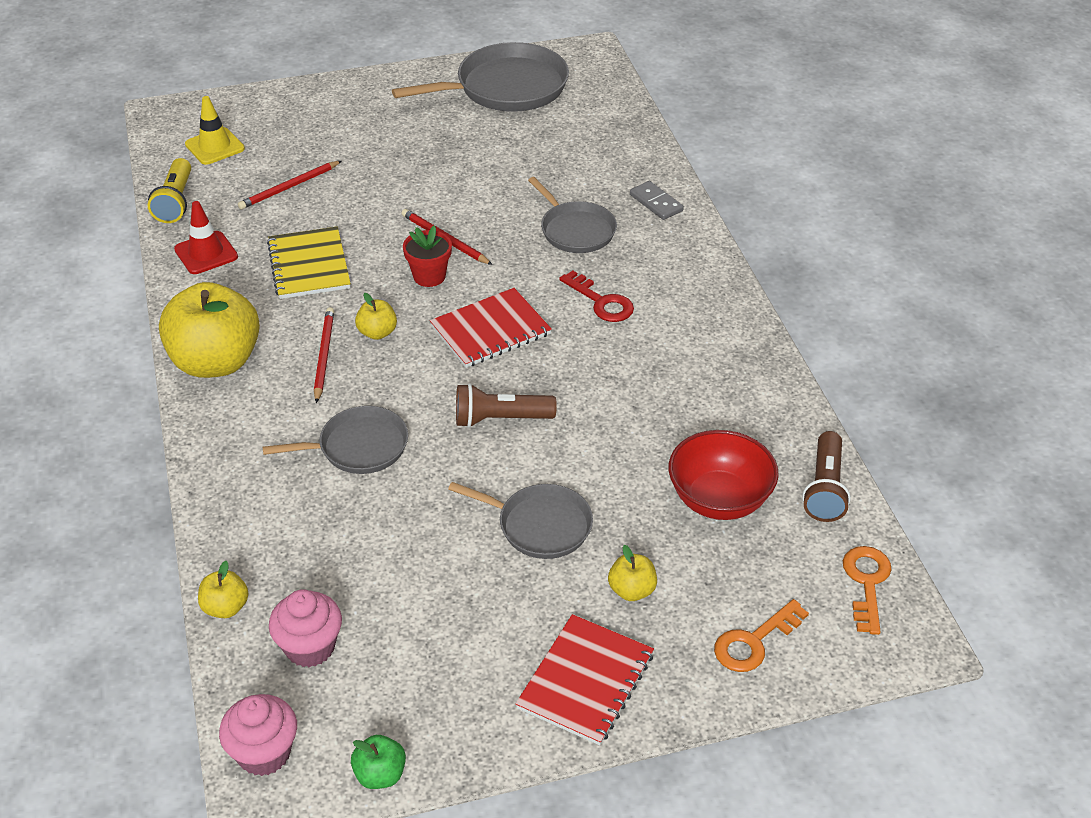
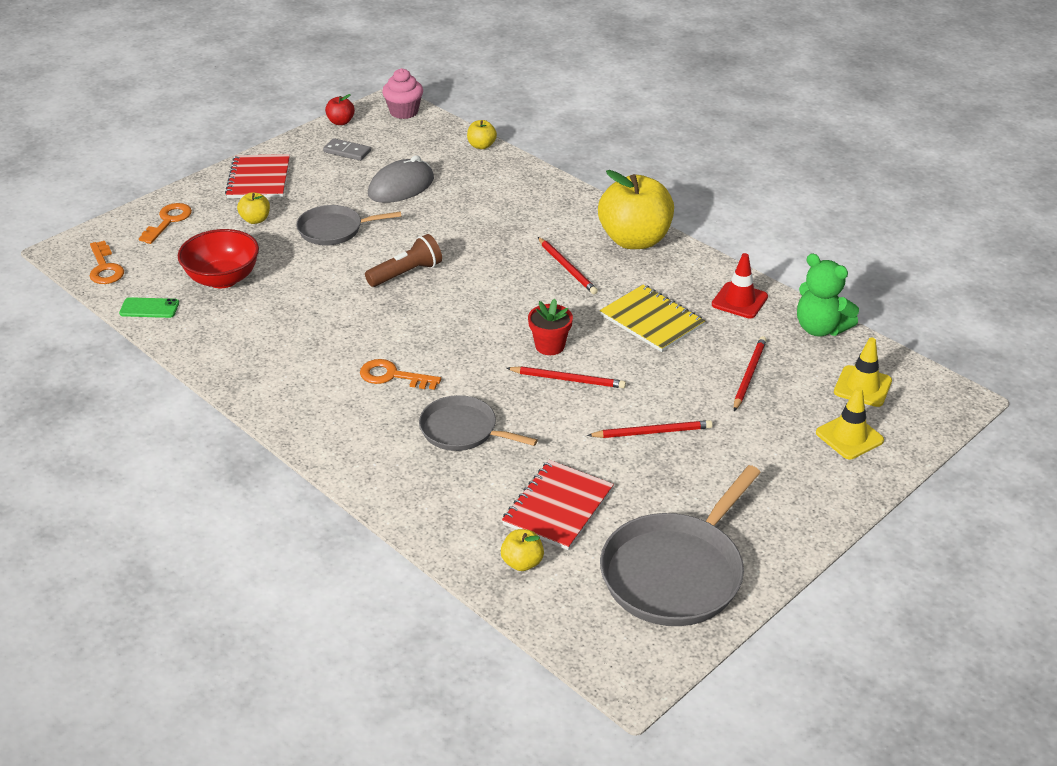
camera: 150 degrees right, 5 degrees down
(175, 202) = (820, 328): yellow flashlight -> green teddy bear
(278, 119) = (849, 437): none -> yellow traffic cone
(310, 647) = (420, 147): pink cupcake -> none
(359, 447) = (486, 229): grey pan -> none
(377, 333) = (546, 294): yellow apple -> yellow apple (522, 563)
(380, 774) = (341, 122): green apple -> red apple
(400, 570) = (401, 187): none -> grey mouse
(421, 174) = (652, 432): none -> red pencil
(490, 330) = (463, 324): red notebook -> red notebook (558, 507)
(601, 302) = (392, 376): red key -> orange key
(656, 203) = (407, 488): grey domino -> grey domino (347, 151)
(825, 489) = (149, 308): brown flashlight -> green phone

